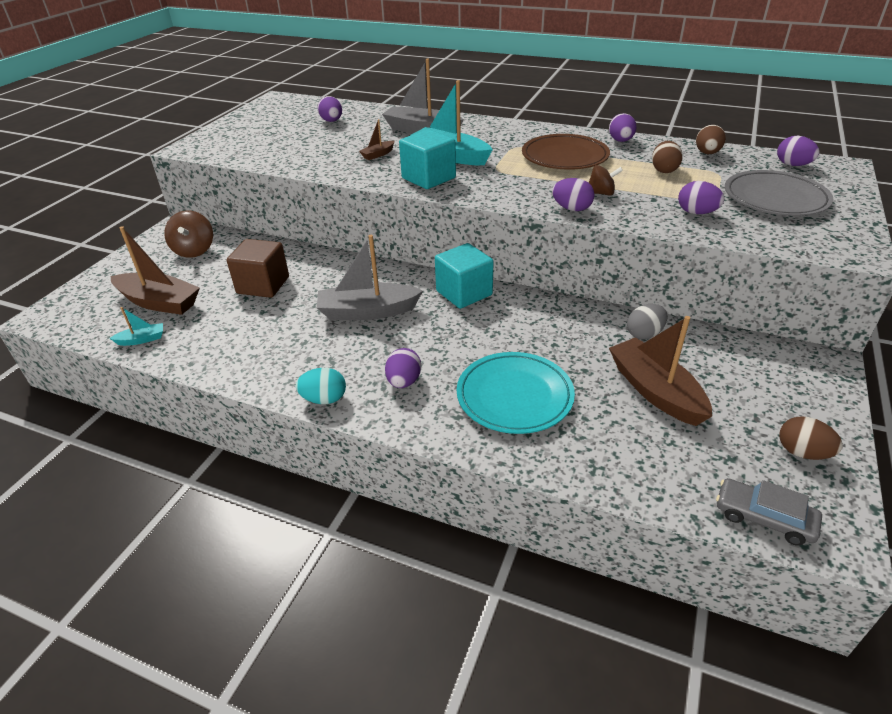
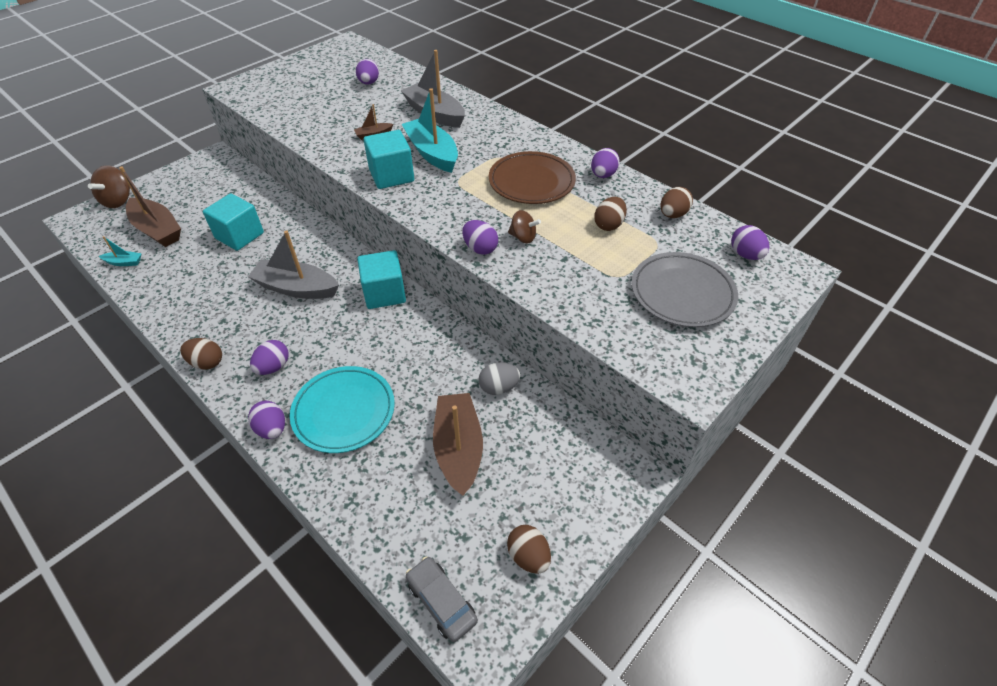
camera: 20 degrees right, 10 degrees up
(194, 250) = (214, 184): brown spinning top -> brown spinning top (118, 201)
(263, 285) = (239, 236): brown cube -> turquoise cube
(324, 399) = (207, 362): turquoise egg -> brown egg
(696, 213) = (588, 288): purple egg -> purple egg (272, 429)

